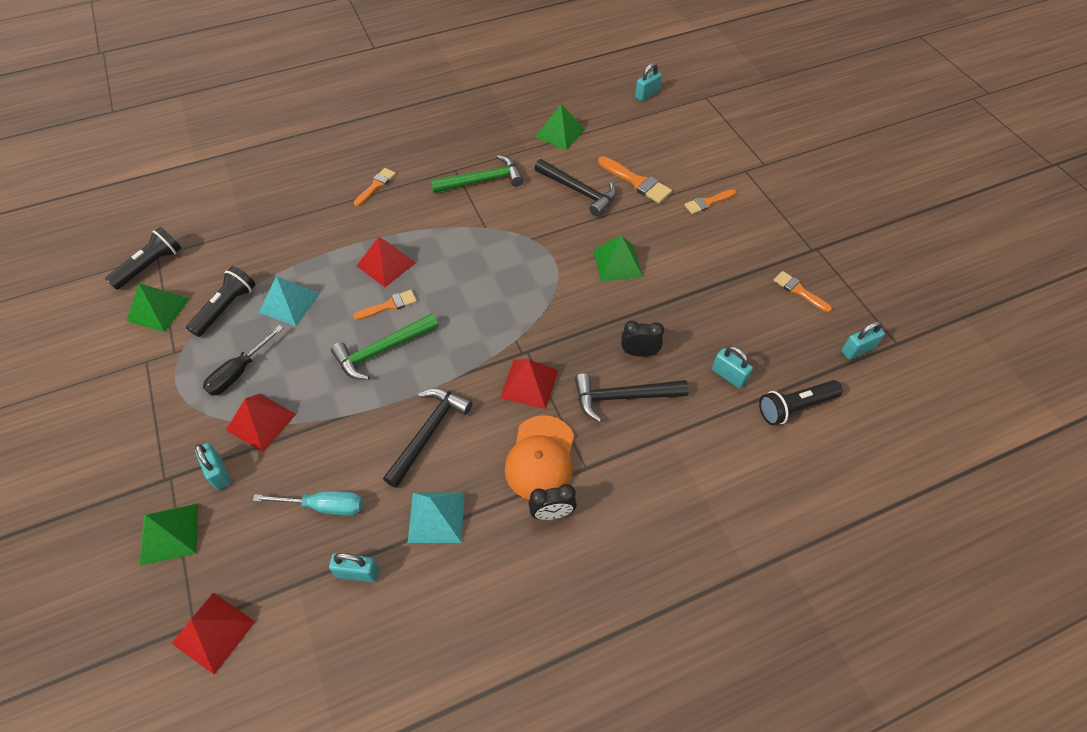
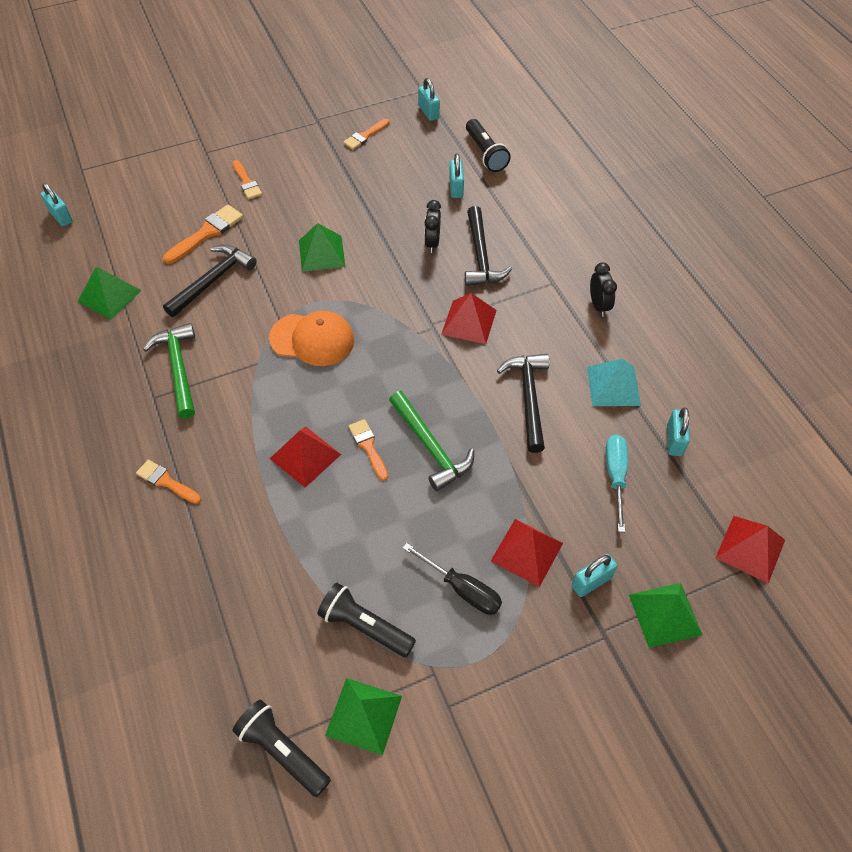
camera: 90 degrees left, 0 degrees up
(289, 303) = (359, 553): turquoise pyramid -> none
(428, 433) = (528, 398): black hammer -> black hammer turned 60 degrees clockwise
(540, 458) = (547, 313): orange cap -> orange cap (312, 339)
(728, 375) = (456, 188): turquoise padlock -> turquoise padlock turned 45 degrees counterclockwise

